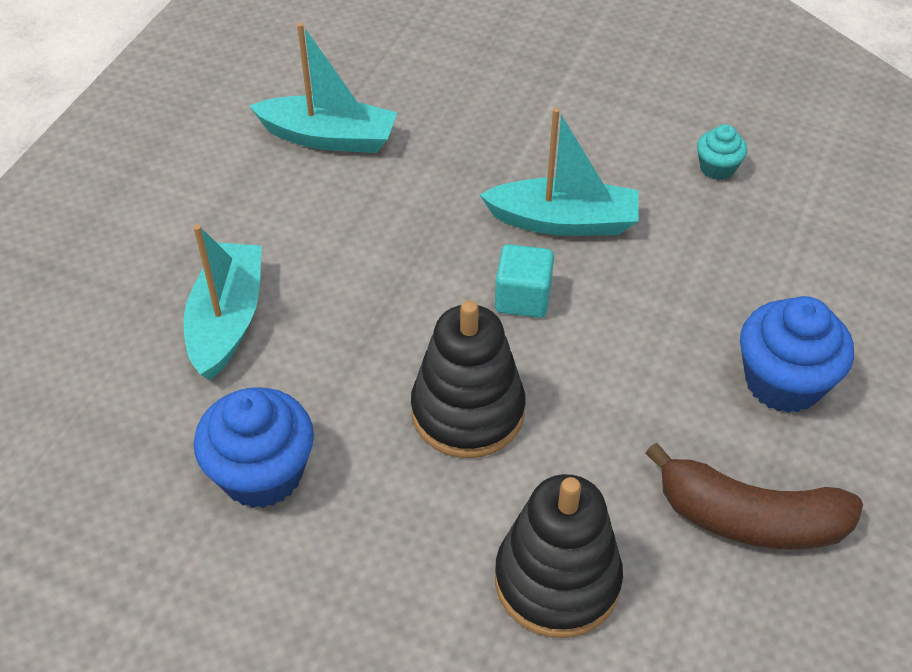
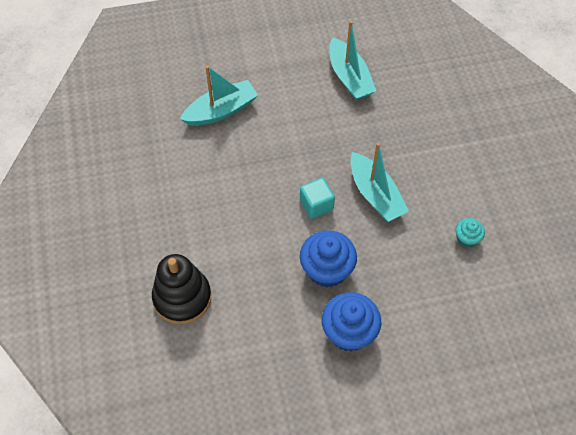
camera: 55 degrees right, 10 degrees up
(262, 473) = (160, 170): blue cupcake -> blue cupcake (327, 270)
(468, 412) = (239, 220): black stacking toy -> none
(749, 519) = (262, 353): brown banana -> none

